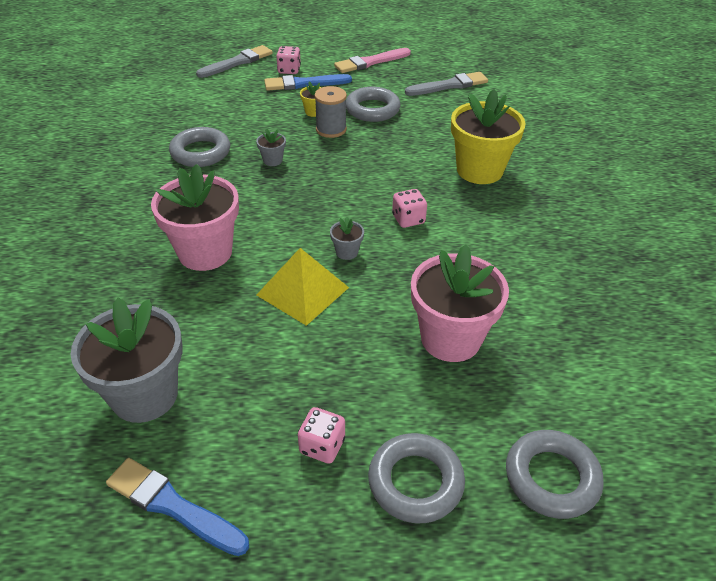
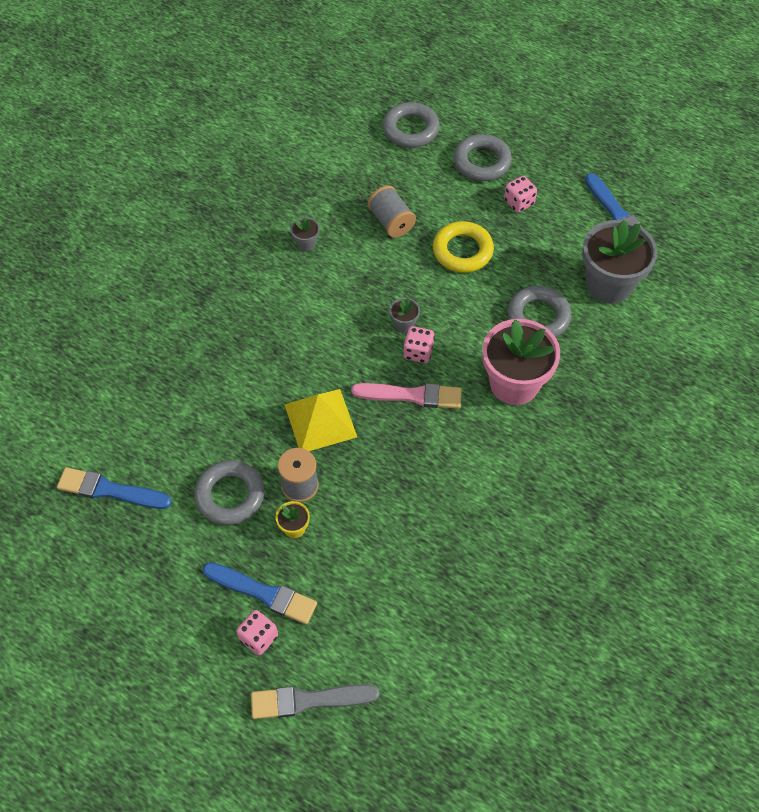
camera: 145 degrees left, 15 degrees up
(200, 152) = (453, 523): grey ring -> grey ring (538, 317)
(272, 160) = (390, 469): grey flower pot -> grey flower pot (306, 243)
(303, 291) = (461, 307): yellow pyramid -> yellow pyramid (320, 420)
(345, 347) = (462, 251): none -> yellow ring
(370, 62) = (148, 595): pink brush -> pink brush (411, 395)
(408, 219) = (329, 329): pink dice -> pink dice (418, 352)
(449, 85) = (110, 490): grey brush -> blue brush
(450, 338) = (391, 221): pink flower pot -> grey spool
(479, 170) = (217, 349): yellow flower pot -> none

